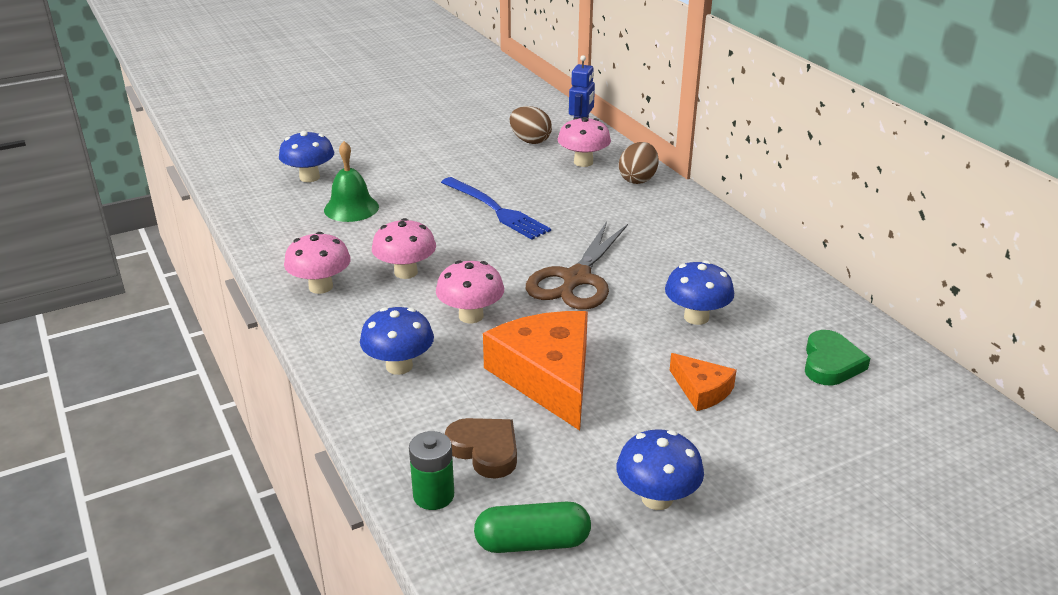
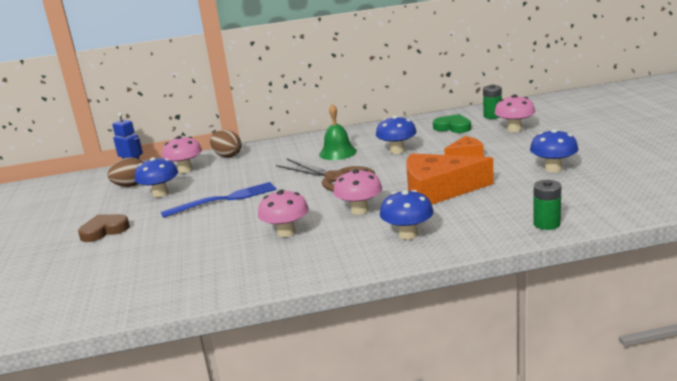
camera: 70 degrees left, 10 degrees down
(309, 177) = (82, 278): blue mushroom -> blue mushroom (160, 194)
(321, 287) = (282, 267): pink mushroom -> pink mushroom (514, 129)
(351, 208) = (163, 256): green bell -> green bell (338, 152)
(485, 450) = (506, 209): brown heart -> brown heart (104, 231)
(532, 542) = (587, 198): green capsule -> none
(917, 407) = (492, 116): none -> green battery

